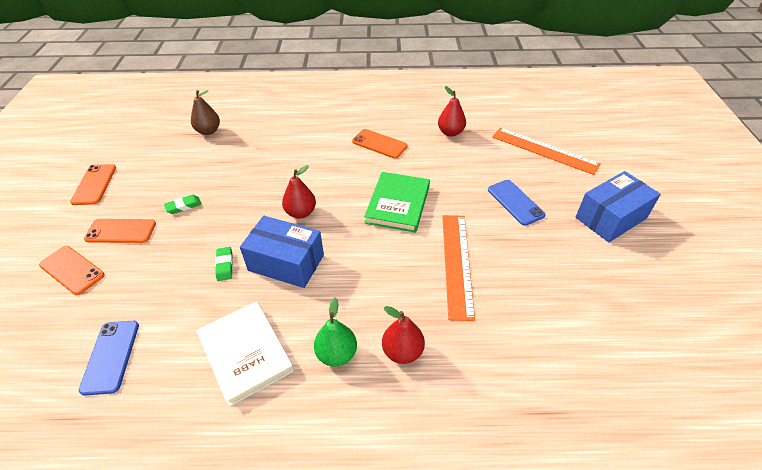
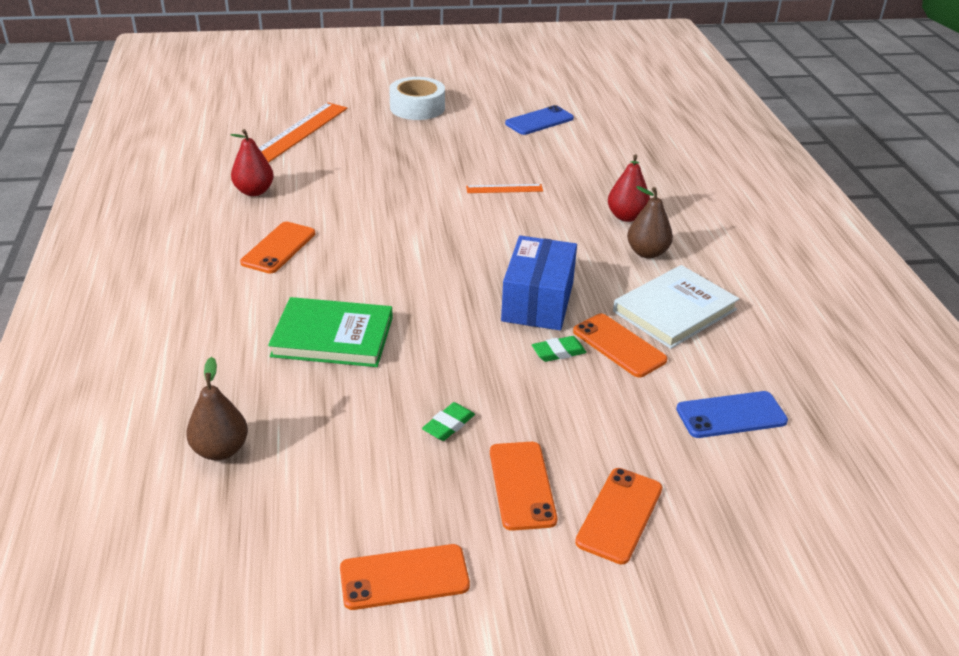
camera: 100 degrees left, 10 degrees down
(183, 206) = (448, 425): green eraser -> green eraser turned 75 degrees clockwise
(217, 303) = (619, 345): none -> orange phone
(301, 213) = (443, 302): red pear -> none
(337, 354) = (647, 253): green pear -> brown pear
(398, 204) = (414, 227): green book -> green book (332, 337)
(457, 263) = (504, 189): orange ruler -> orange ruler, size x0.51
(515, 202) = (400, 153): blue phone -> blue phone (539, 121)
(610, 218) = (417, 107): blue box -> white tape

